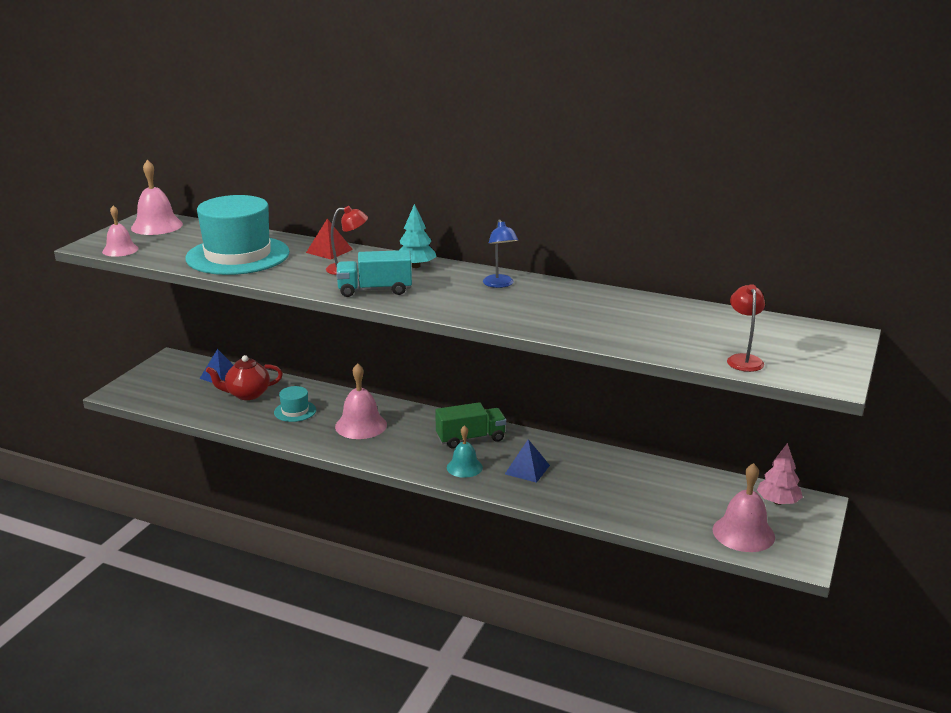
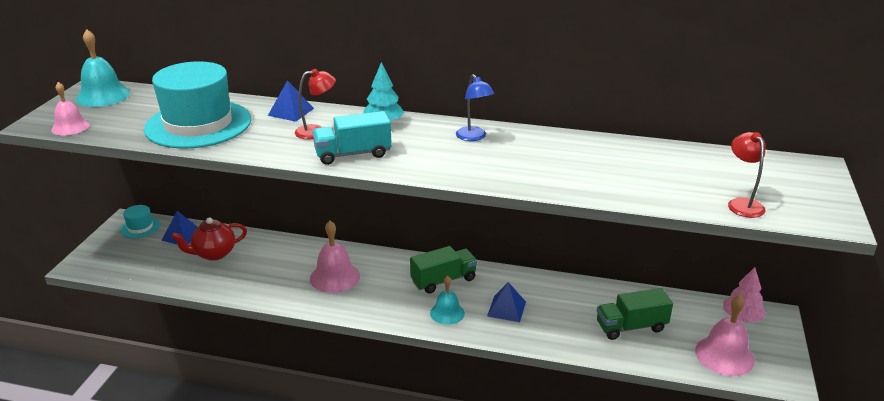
camera: 10 degrees left, 5 degrees up
(156, 226) = (103, 96): pink bell -> turquoise bell
(295, 411) = (266, 268): turquoise hat -> turquoise hat (140, 227)
(329, 251) = (291, 112): red pyramid -> blue pyramid
(653, 498) = (631, 327): none -> green truck

